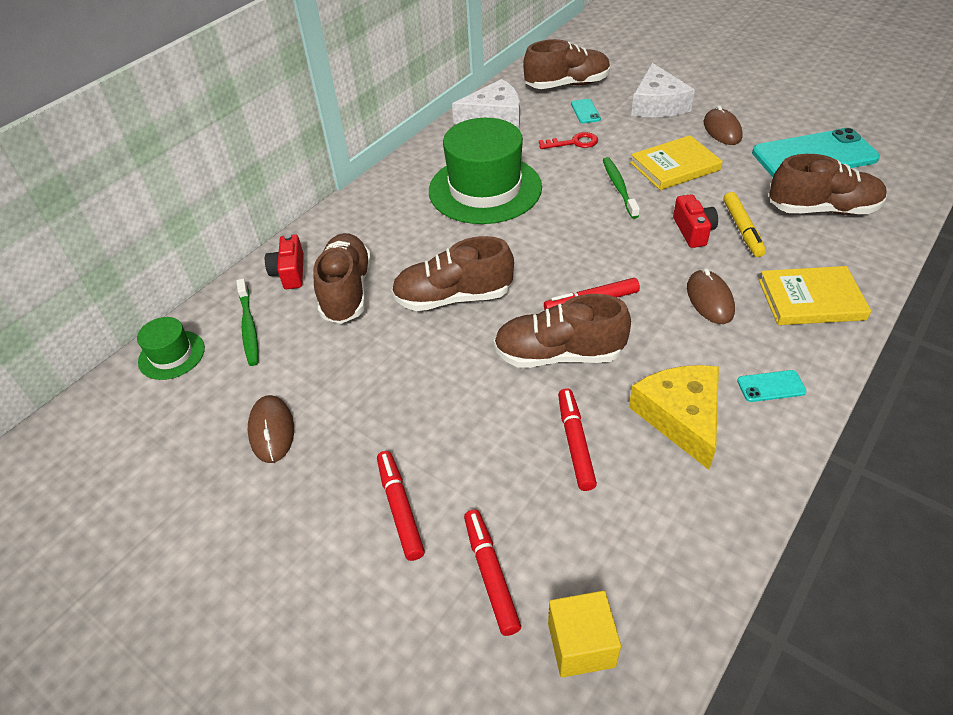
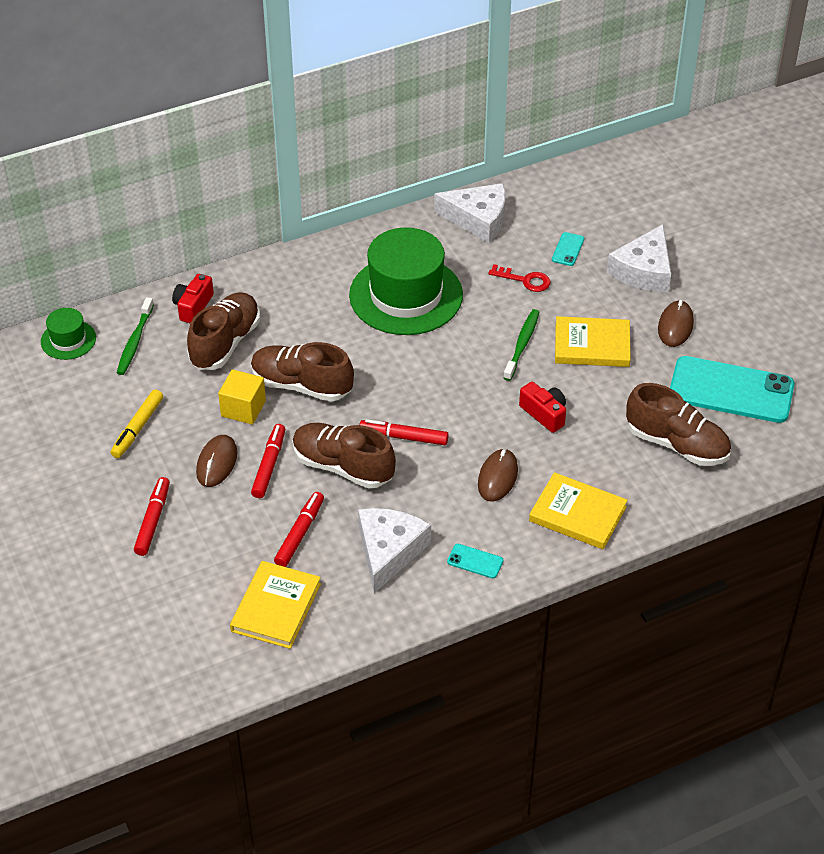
camera: 25 degrees right, 0 degrees up
(272, 430) = (104, 430): brown mouse -> brown mouse (217, 463)
(490, 574) = (179, 585): red marker -> red marker (269, 465)
(567, 85) = (579, 210): brown shoe -> none
(581, 644) = (202, 647): yellow cube -> yellow cube (243, 408)
(622, 542) = (276, 607): none -> yellow book
(680, 417) = (388, 551): yellow cheese -> white cheese
(693, 231) = (544, 414): red camera -> red camera turned 60 degrees counterclockwise
(742, 229) = (587, 431): yellow marker -> yellow marker (138, 428)

